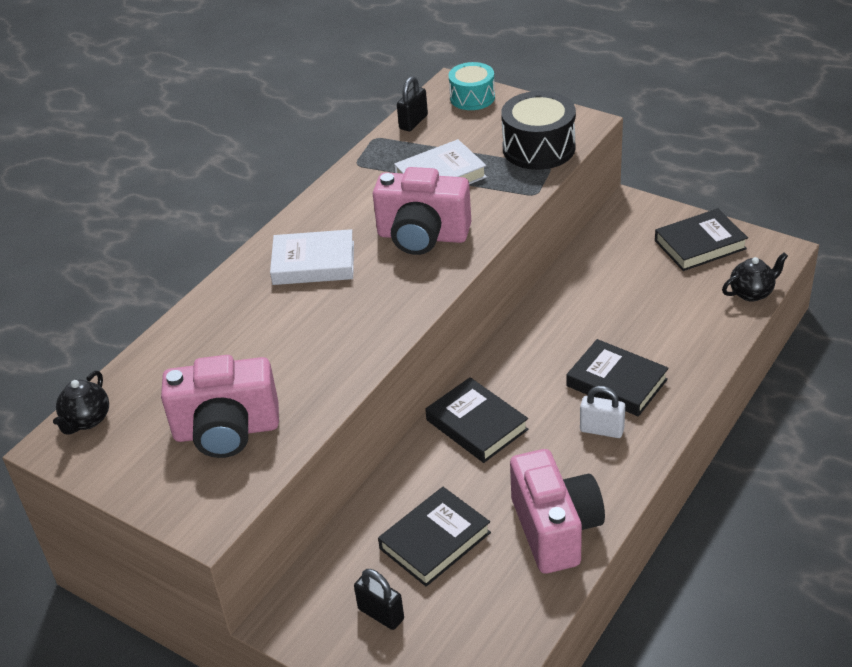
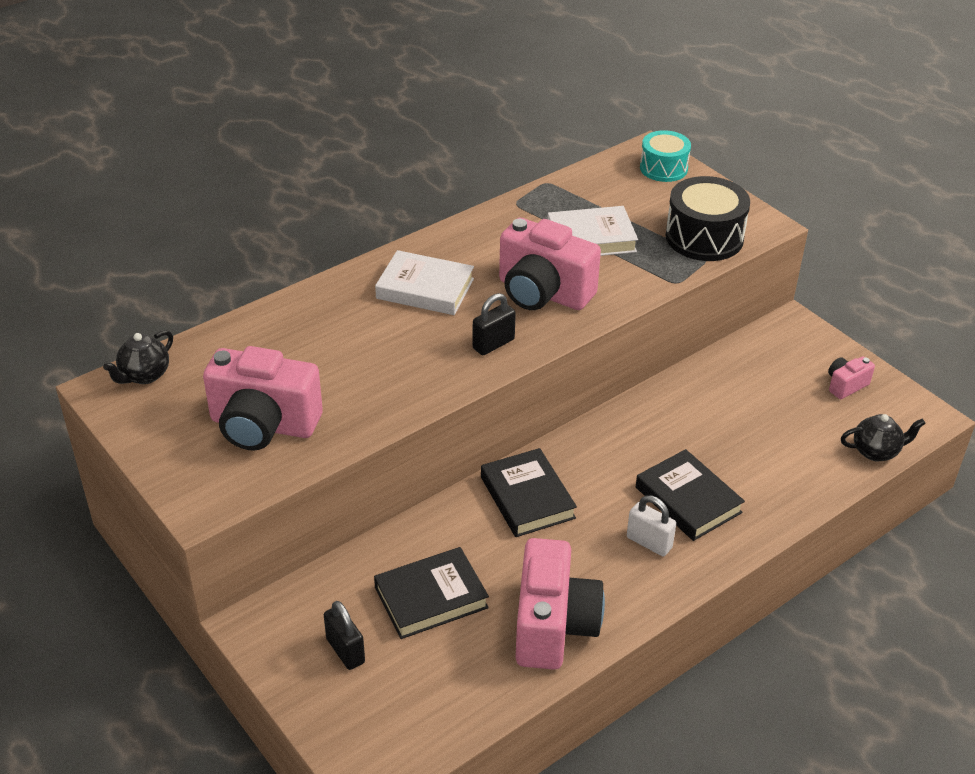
camera: 15 degrees right, 0 degrees up
(413, 122) = (592, 177): black padlock -> black padlock (493, 344)
(700, 244) = (845, 385): black book -> pink camera

